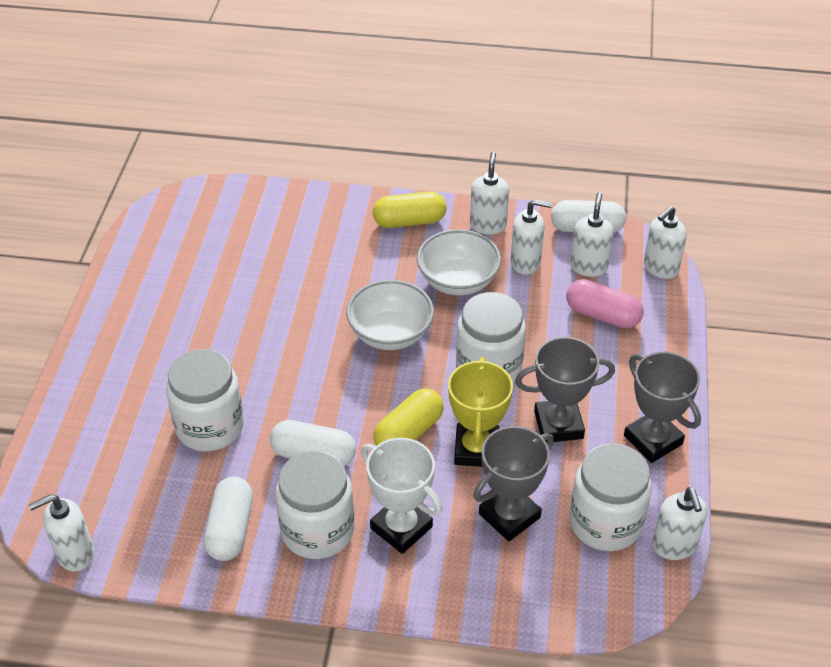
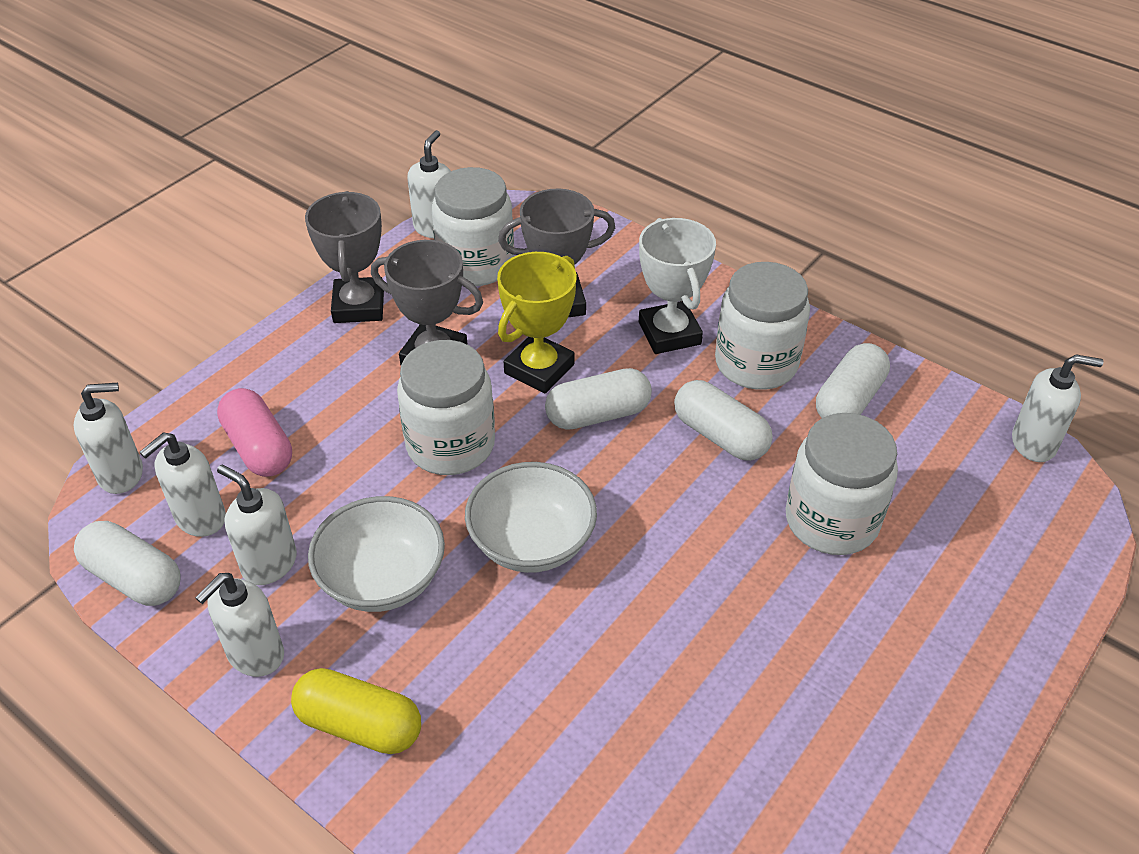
camera: 150 degrees left, 0 degrees up
(408, 432) = (598, 415): yellow capsule -> white capsule

